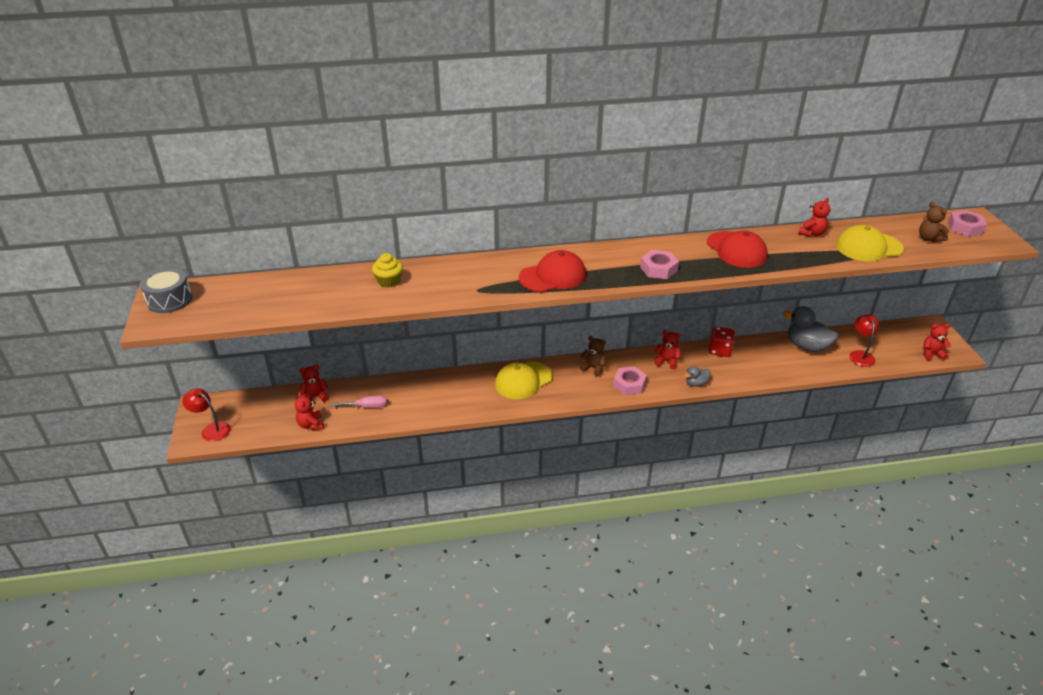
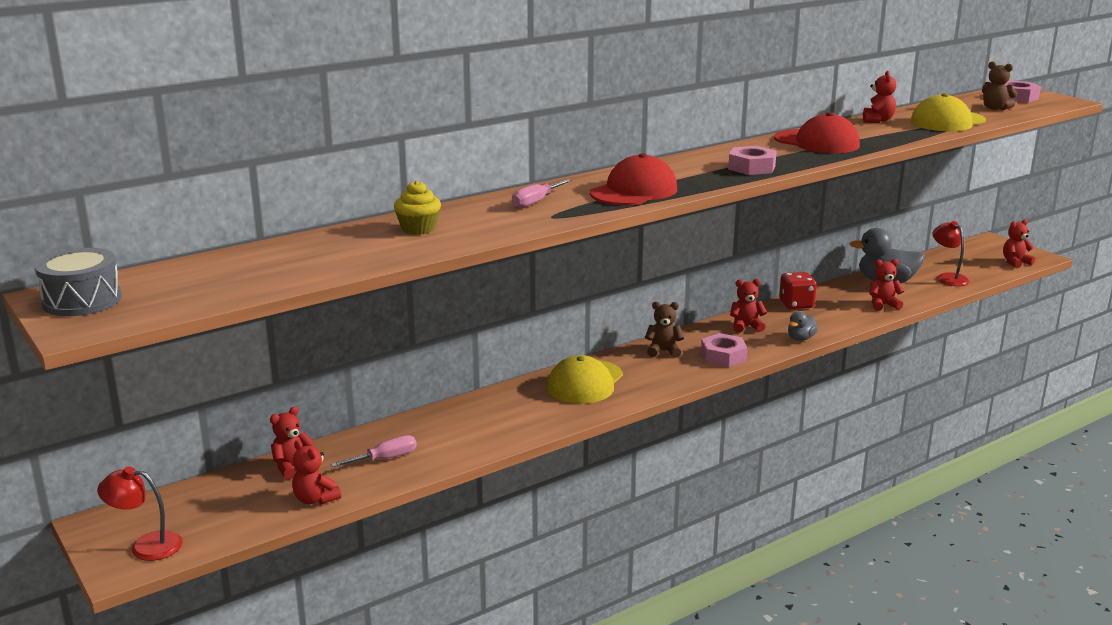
camera: 25 degrees left, 15 degrees down
(481, 272) = (536, 202): none -> pink screwdriver
(784, 369) = (883, 305): none -> red teddy bear

